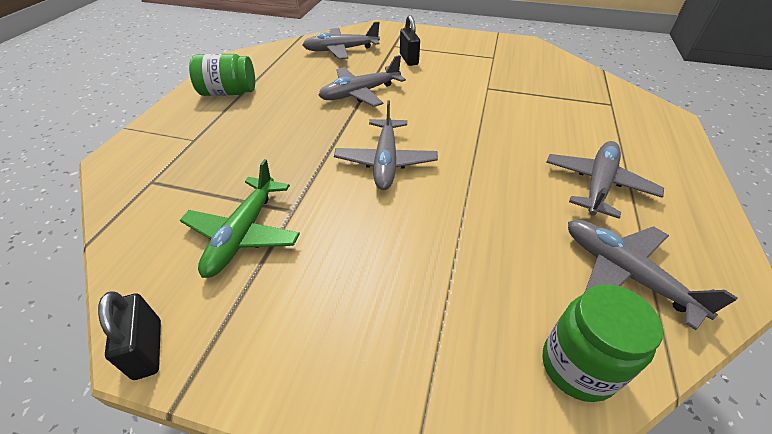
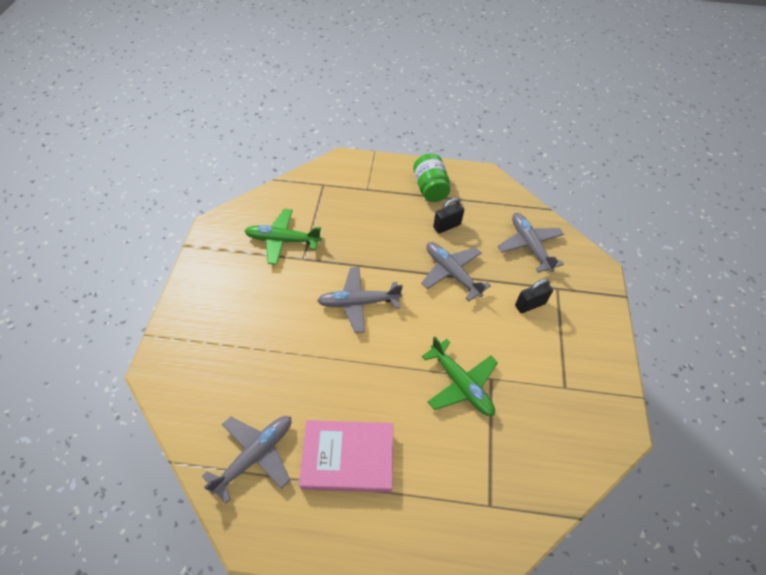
camera: 80 degrees right, 10 degrees up
(148, 349) = (213, 227): black padlock -> black padlock (447, 226)
(495, 104) = (460, 384): none -> green plane
(577, 366) = (192, 411): green jar -> none
(597, 184) = (348, 458): grey plane -> pink book

